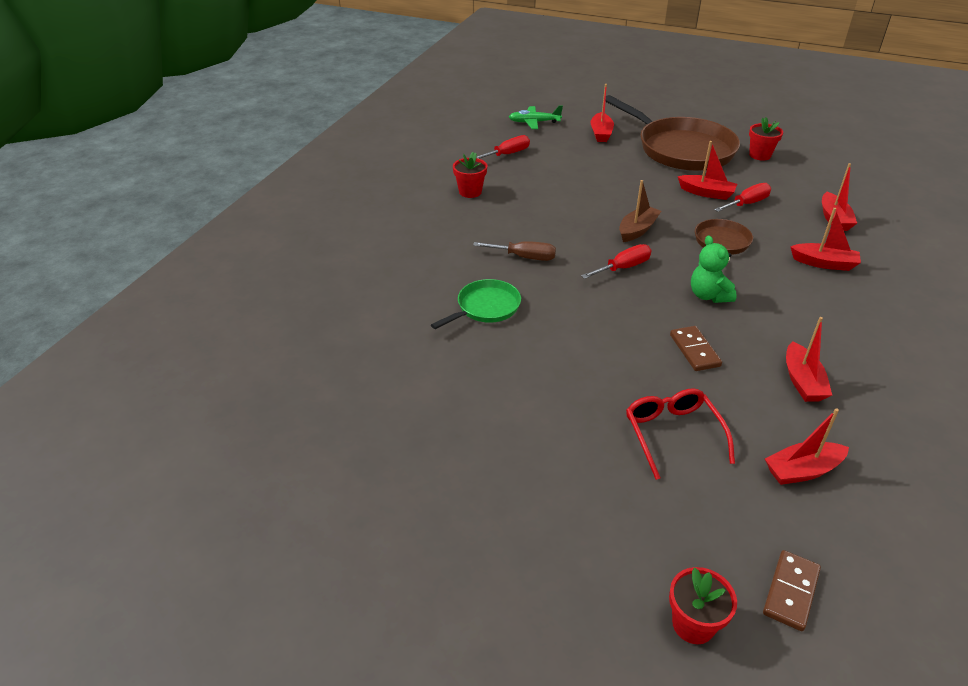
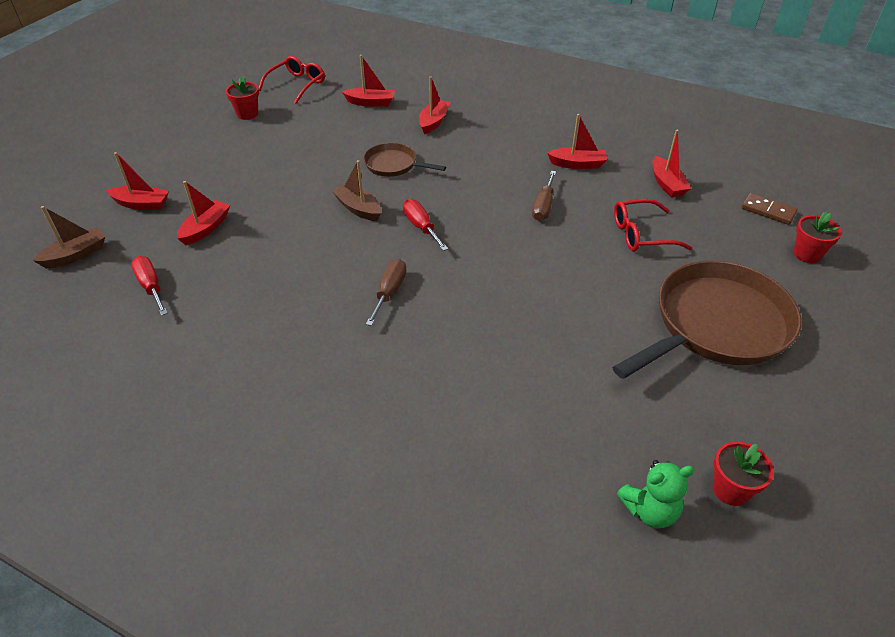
camera: 85 degrees left, 5 degrees up
(470, 192) = (233, 328): red flower pot -> red flower pot (730, 490)
(486, 307) = (475, 329): green pan -> none
(534, 122) = (76, 255): green plane -> brown boat
(681, 149) = (211, 156): brown pan -> brown pan (716, 325)
(694, 350) = (543, 206): brown domino -> brown screwdriver
(706, 193) = (305, 156): red boat -> red boat (206, 228)
(708, 295) = (470, 186): green teddy bear -> green teddy bear (650, 510)
(747, 204) = (332, 138): red screwdriver -> none
(835, 173) = (297, 84): none -> red glasses

